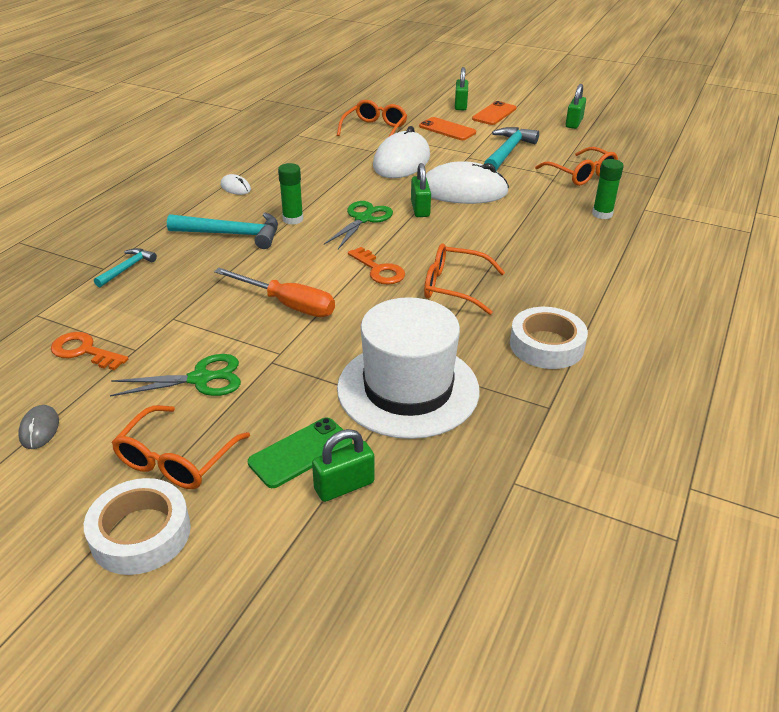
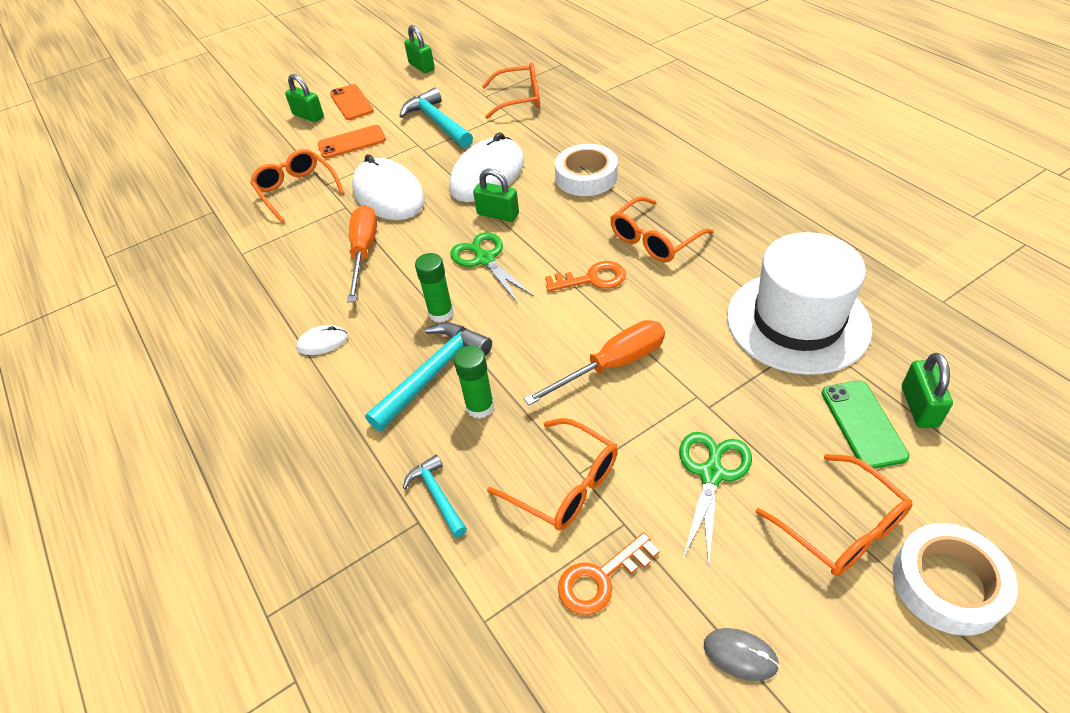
camera: 55 degrees left, 10 degrees up
(159, 314) = (564, 484): none -> orange glasses
(332, 173) = (364, 252): none -> orange screwdriver
(546, 345) = (773, 218): white tape -> white tape (586, 177)
(602, 214) = (596, 114): green glue stick -> green glue stick (480, 407)

